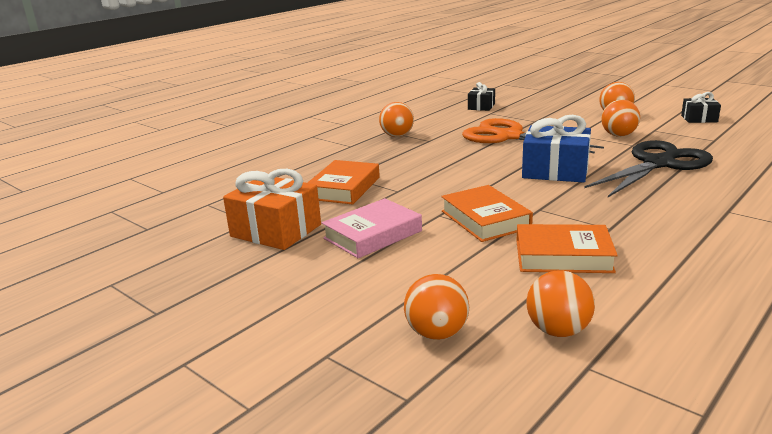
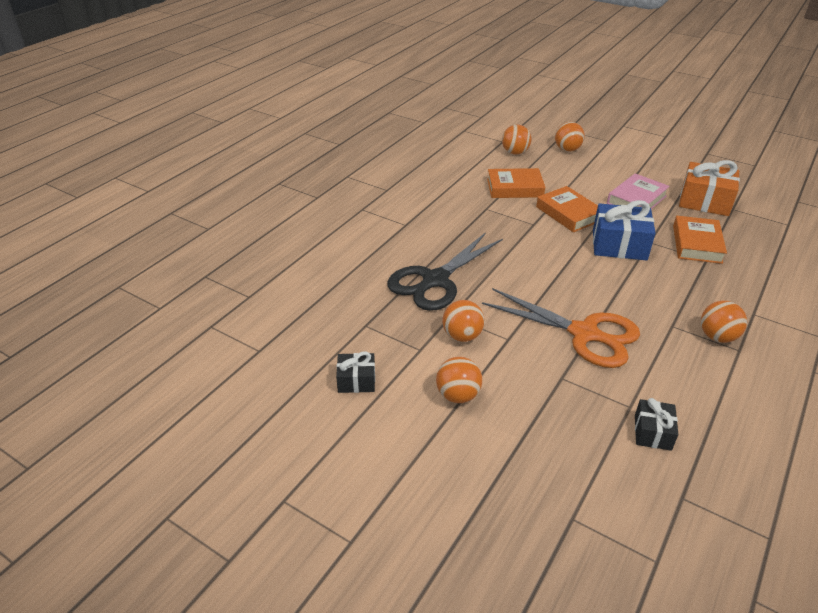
camera: 170 degrees right, 15 degrees up
(555, 171) = (526, 269): blue gift -> blue gift (619, 245)

